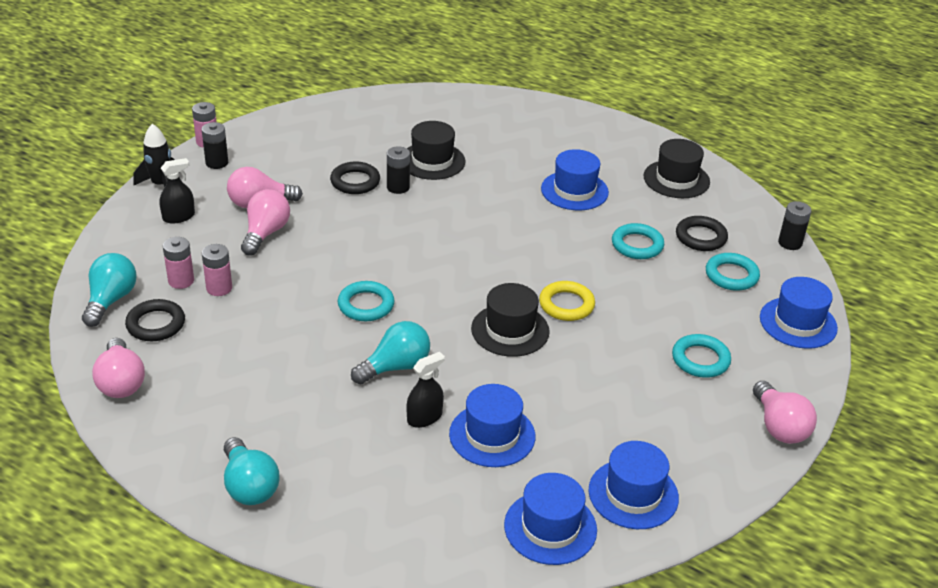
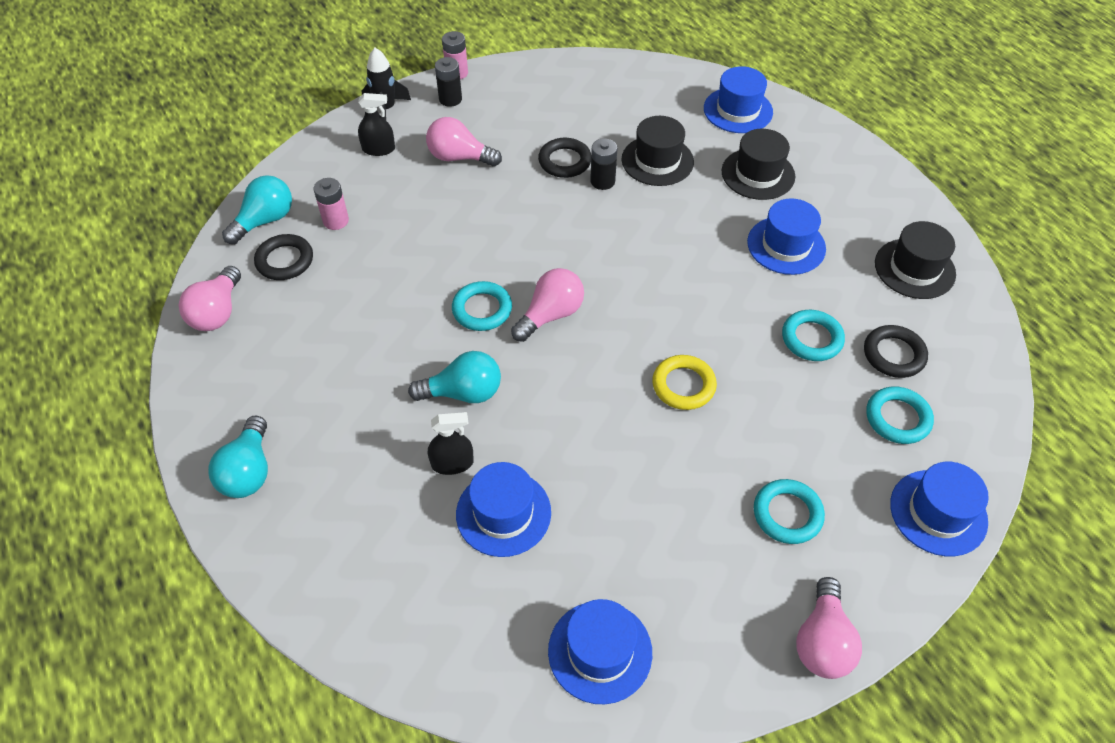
camera: 30 degrees right, 15 degrees up
(219, 288) = (363, 241): pink battery -> none
(265, 233) = (443, 193): pink light bulb -> pink light bulb (550, 315)
(510, 330) = (604, 394): black hat -> black hat (758, 174)
(550, 527) = (488, 651): blue hat -> blue hat (738, 110)
(790, 243) = (1000, 401): black battery -> none

